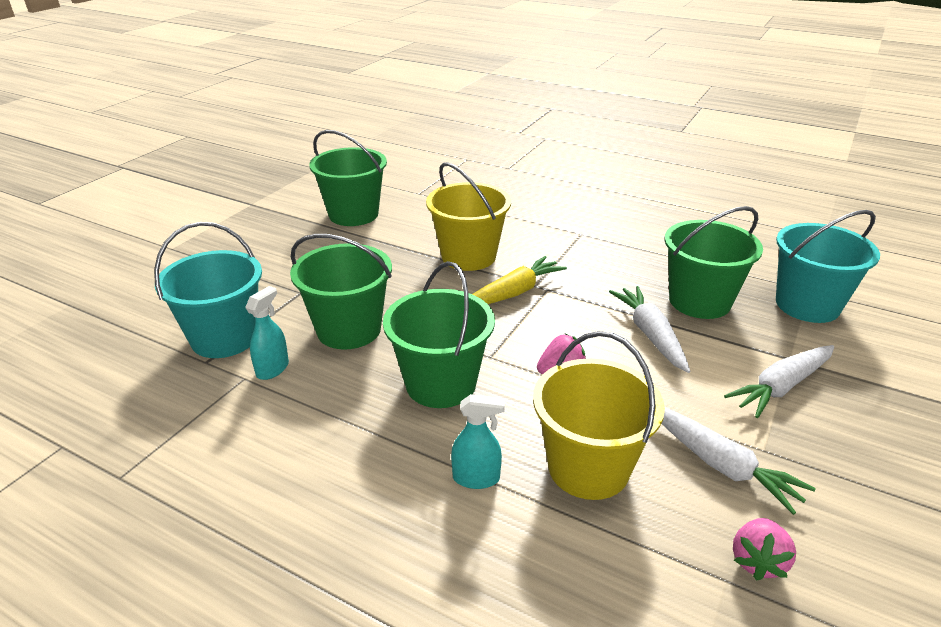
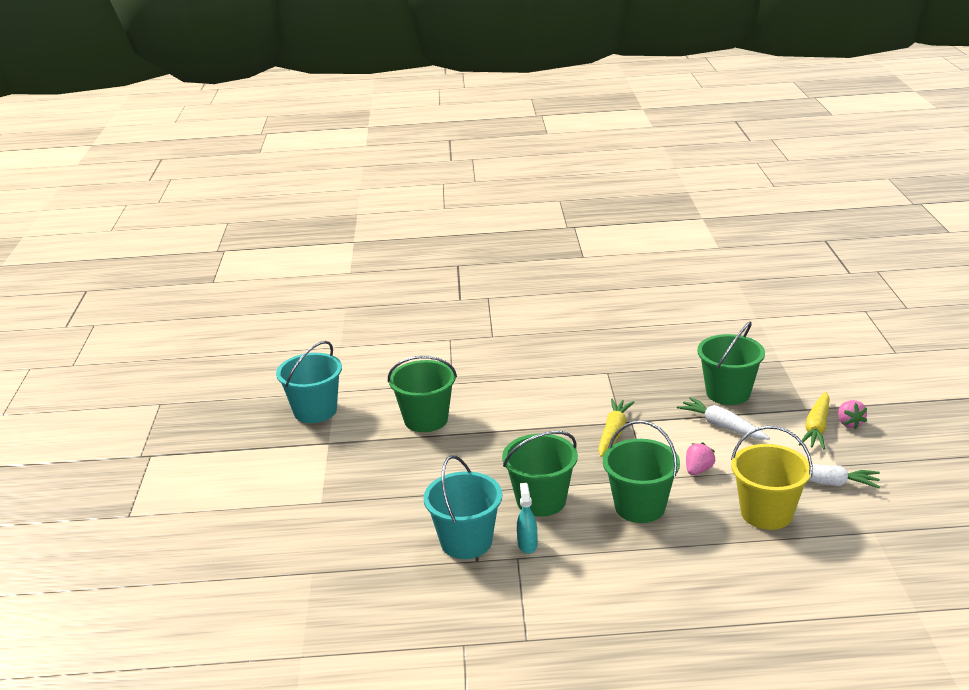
camera: 30 degrees left, 5 degrees down
(468, 256) = (553, 419): yellow bucket -> none
(476, 478) = (718, 544): turquoise spray bottle -> none
(757, 561) = (879, 517): pink strawberry -> pink strawberry (849, 423)
(781, 387) = (816, 427): white carrot -> yellow carrot
(807, 305) = (787, 371): turquoise bucket -> turquoise bucket (315, 411)

